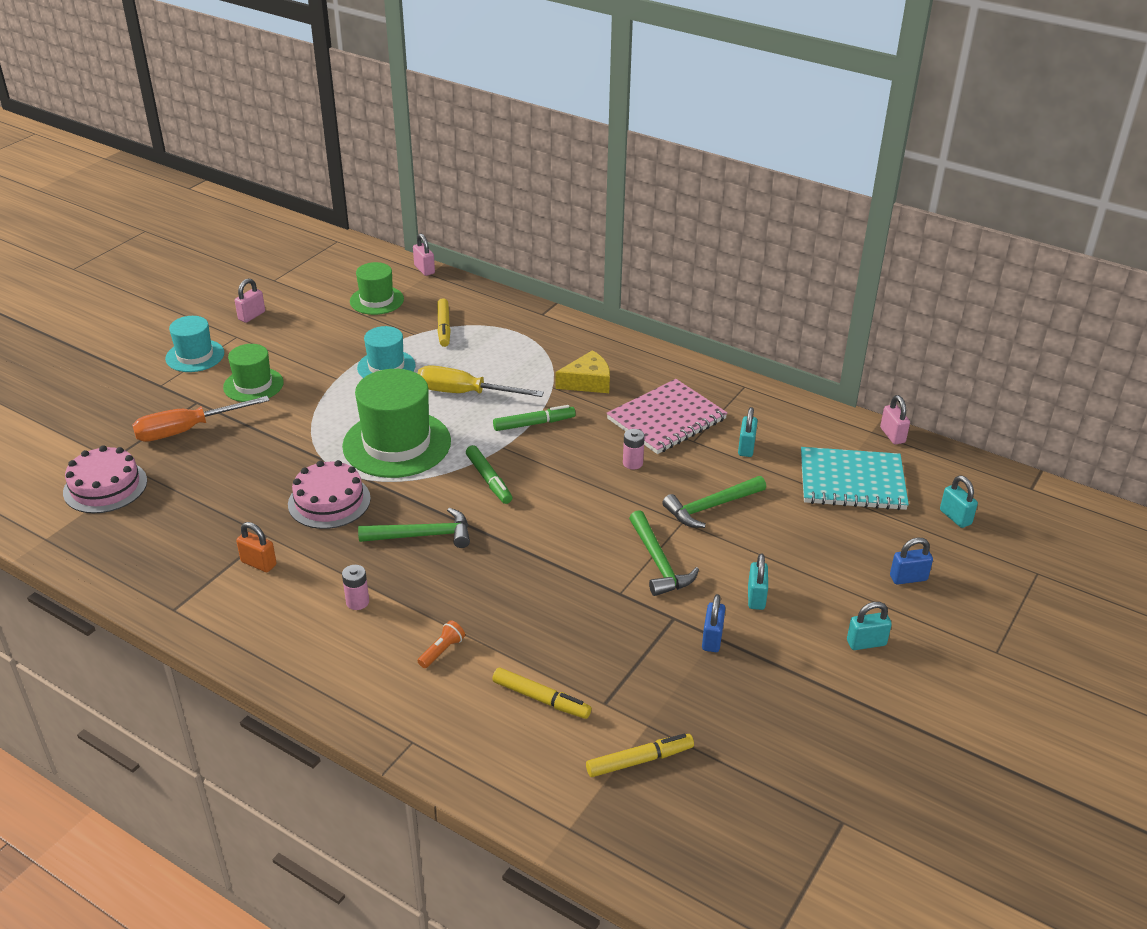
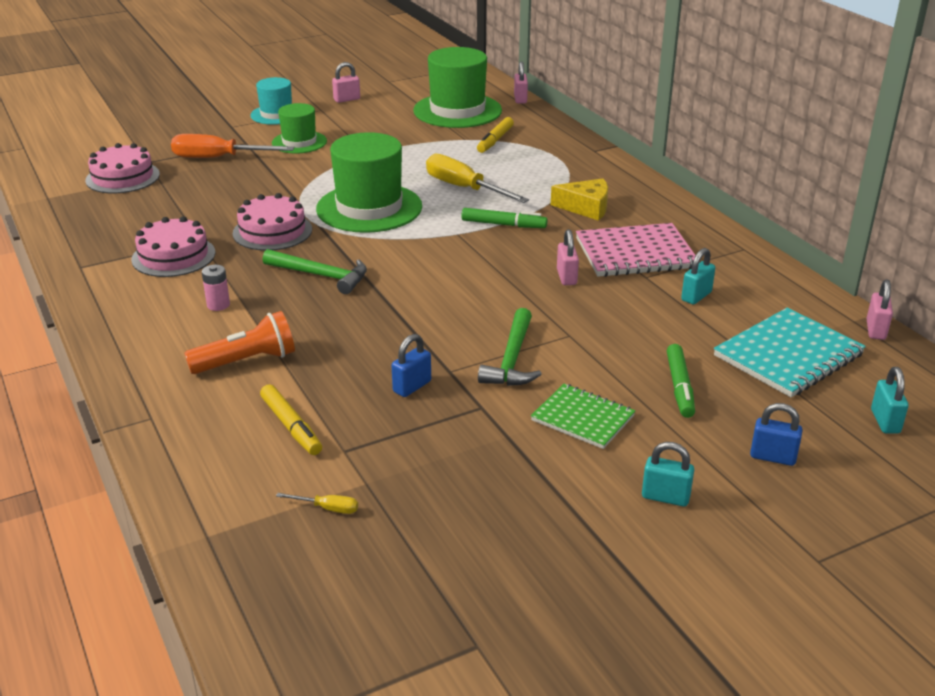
camera: 30 degrees right, 5 degrees down
(258, 563) = (173, 256): orange padlock -> pink cake
(376, 300) = (457, 111): green hat -> green hat, size x1.72
(386, 367) = (417, 155): turquoise hat -> none
(442, 651) = (247, 361): orange flashlight -> orange flashlight, size x1.88
(488, 480) = (420, 253): green marker -> green marker (679, 387)
(632, 463) = (566, 277): pink battery -> pink padlock
(639, 760) = (327, 508): yellow marker -> yellow screwdriver
(711, 507) = (610, 332): green hammer -> none
(712, 639) = (501, 436): blue padlock -> blue padlock (412, 386)
(756, 597) = (582, 418): turquoise padlock -> green notebook
(852, 481) = (788, 355): turquoise notebook -> turquoise notebook turned 75 degrees counterclockwise

